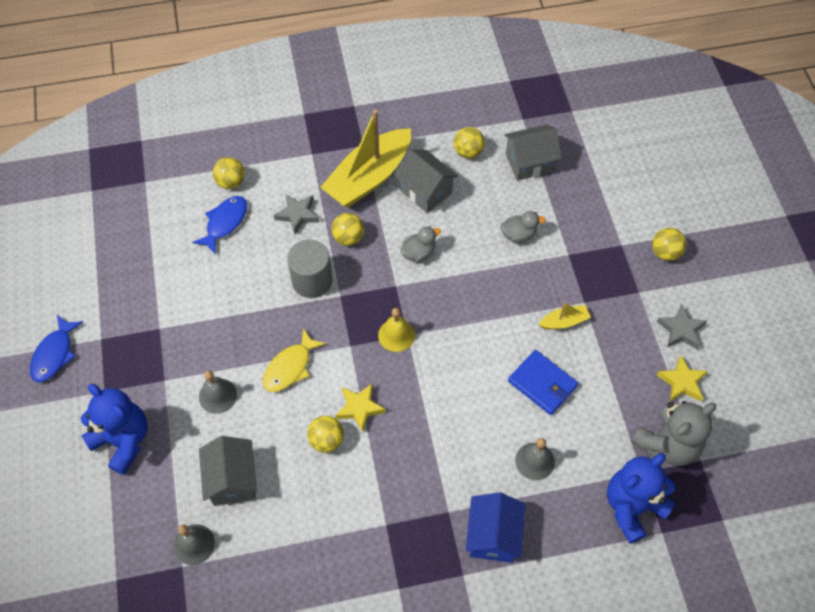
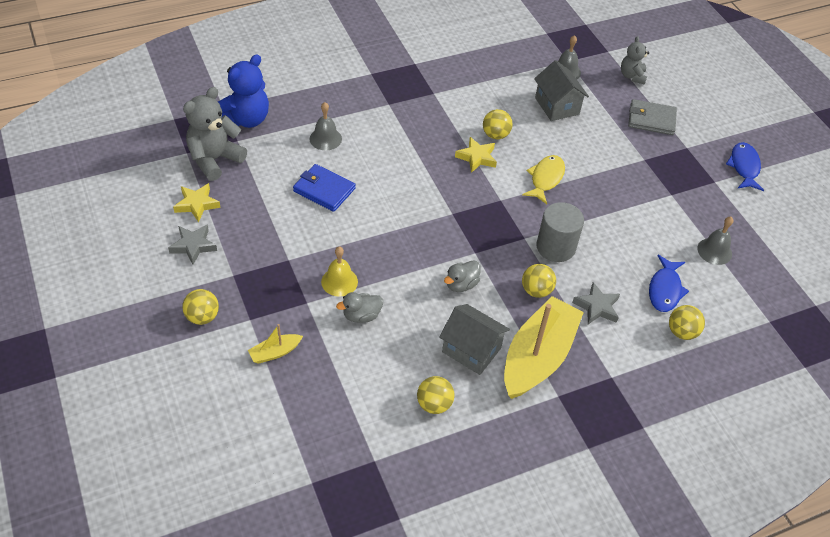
camera: 165 degrees right, 10 degrees down
(108, 522) = (632, 76): none -> grey teddy bear
(123, 441) = (651, 119): blue teddy bear -> grey wallet
(218, 395) = (595, 154): grey bell -> grey bell (714, 251)
(396, 335) = (462, 212): yellow bell -> yellow bell (339, 281)
(493, 535) = (352, 94): blue house -> none
(529, 162) = (359, 401): grey house -> none
(564, 322) = (307, 240): yellow boat -> yellow boat (275, 352)

